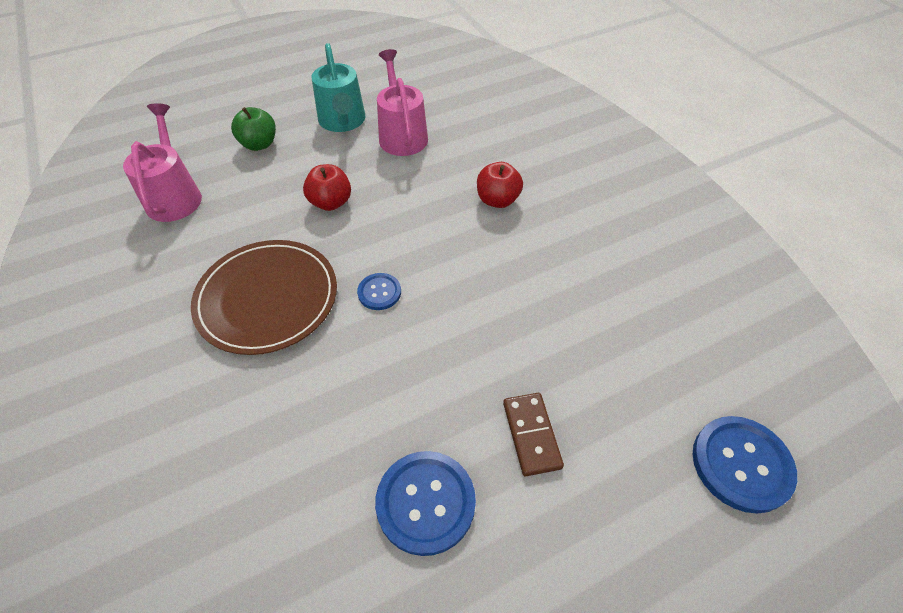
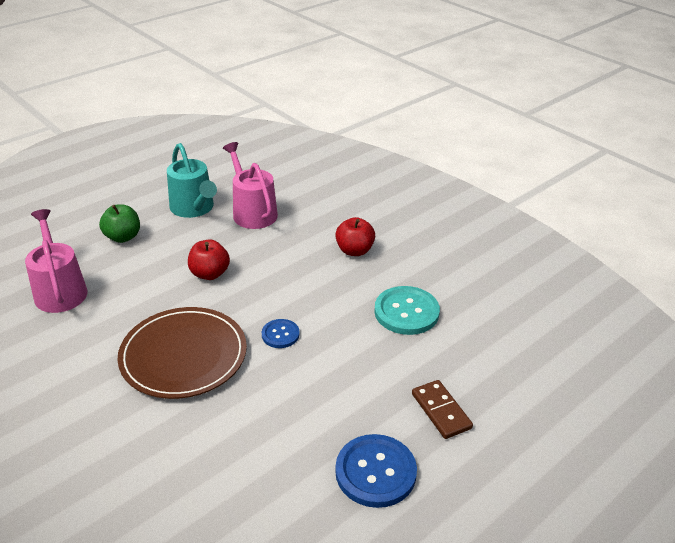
camera: 15 degrees left, 15 degrees down
(532, 290) = (406, 312): none -> turquoise button
(741, 464) = (600, 400): blue button -> none

